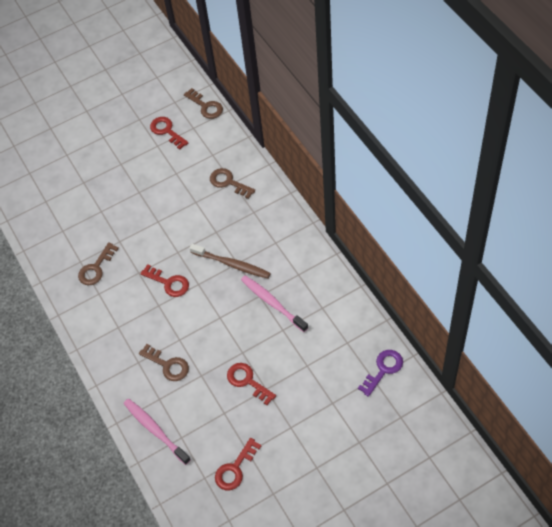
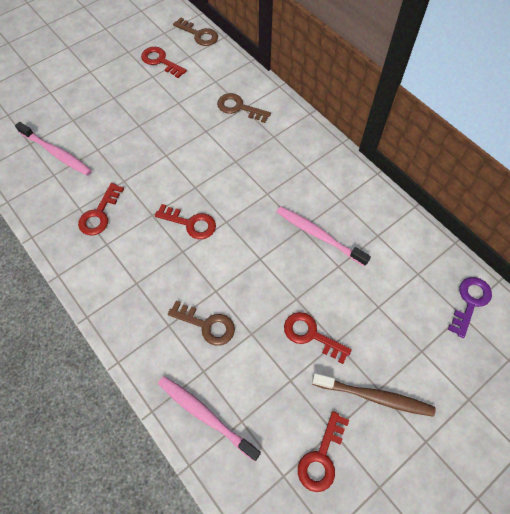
camera: 15 degrees left, 5 degrees up
(66, 211) = (56, 153): none -> pink toothbrush
(96, 268) = (99, 214): brown key -> red key
(232, 264) = (261, 195): brown toothbrush -> brown toothbrush (374, 396)

